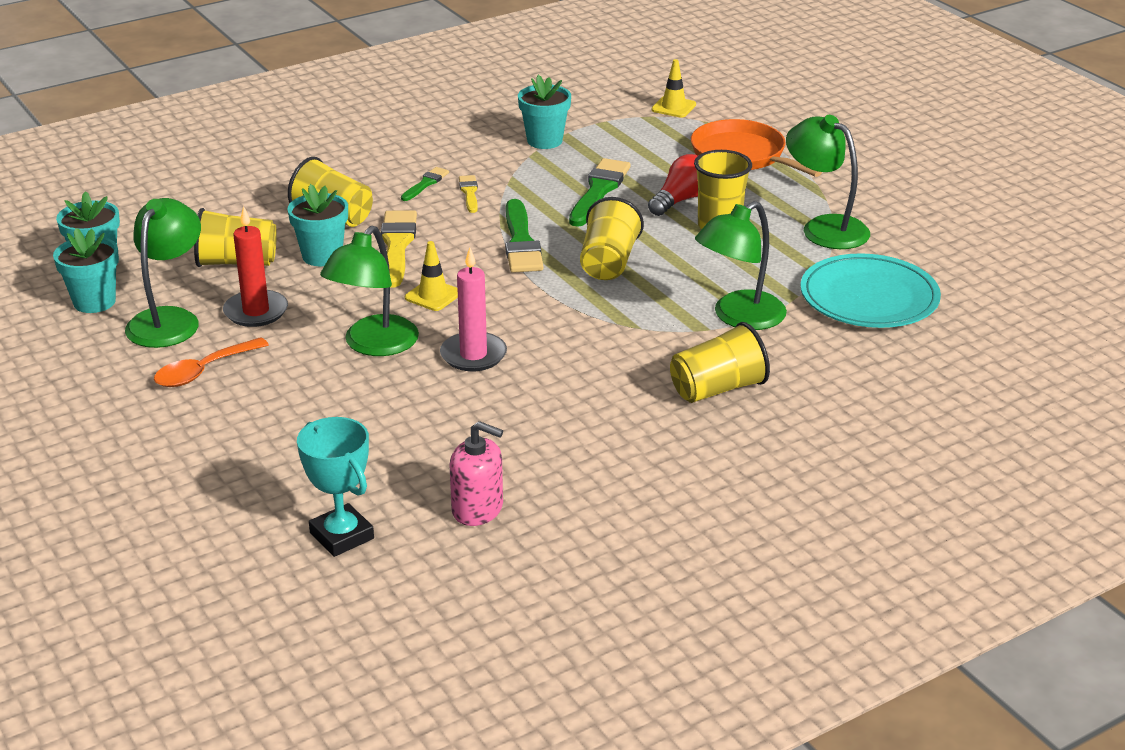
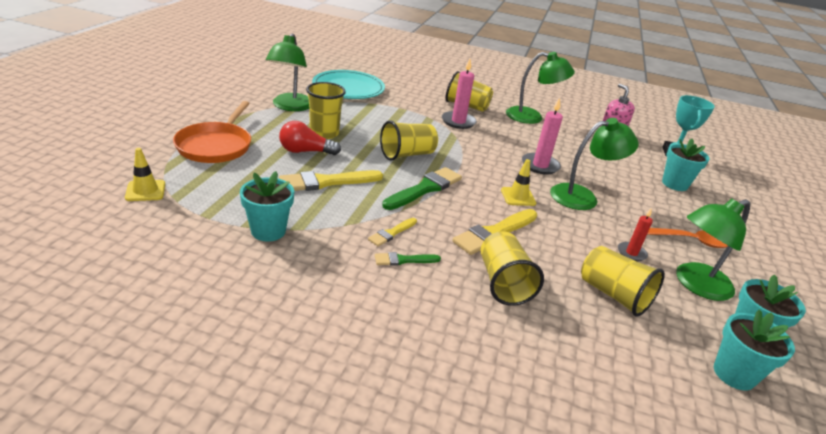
camera: 135 degrees left, 0 degrees up
(256, 311) = (631, 253): red candle -> red candle, size x0.61
(322, 256) = (549, 259): turquoise flower pot -> turquoise flower pot (674, 184)
(599, 191) = (326, 182): green brush -> yellow brush
(665, 350) = (458, 122): none -> pink candle
(739, 317) = (407, 111): green lamp -> green lamp (532, 117)

